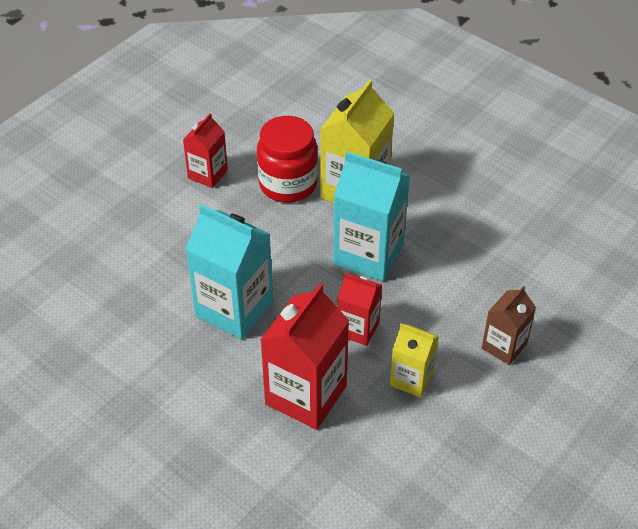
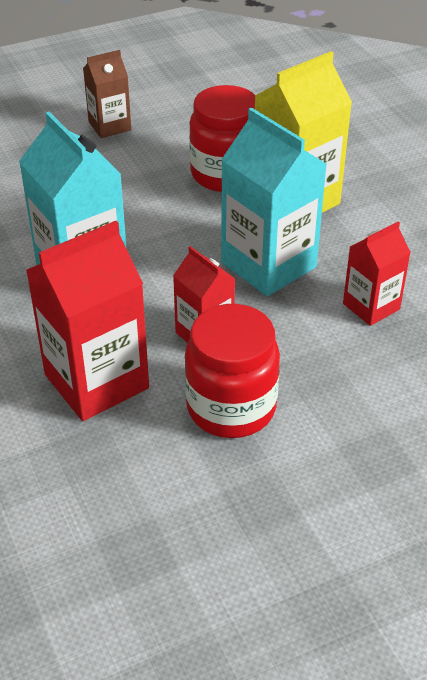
camera: 25 degrees right, 5 degrees down
(207, 174) = (147, 142): red carton -> red carton (371, 306)
(411, 379) = (231, 407): yellow carton -> red jar
(504, 346) = (370, 412): brown carton -> brown carton (109, 126)

